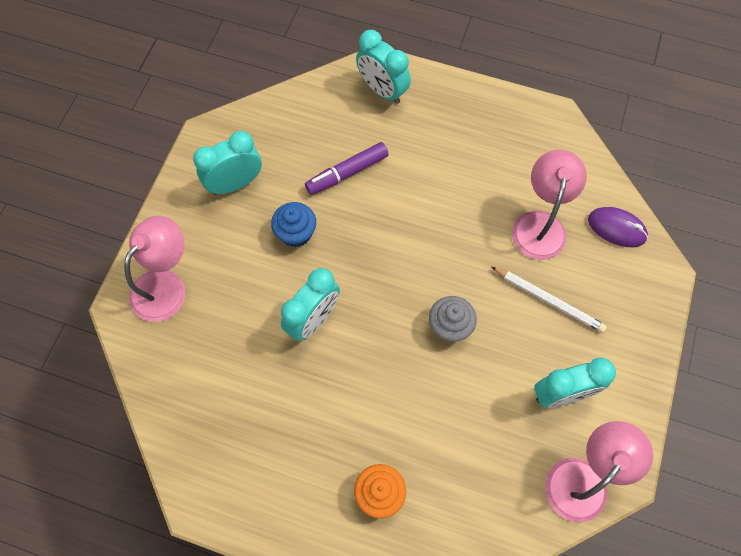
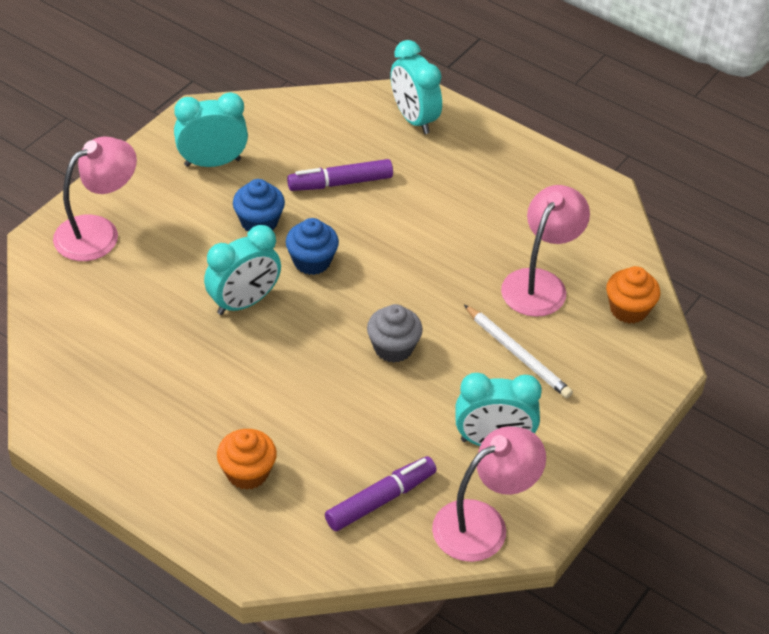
camera: 15 degrees right, 20 degrees down
(353, 259) = (312, 261): none -> blue cupcake
(496, 483) = (381, 500): none -> purple marker
(616, 228) = (628, 309): purple mouse -> orange cupcake

